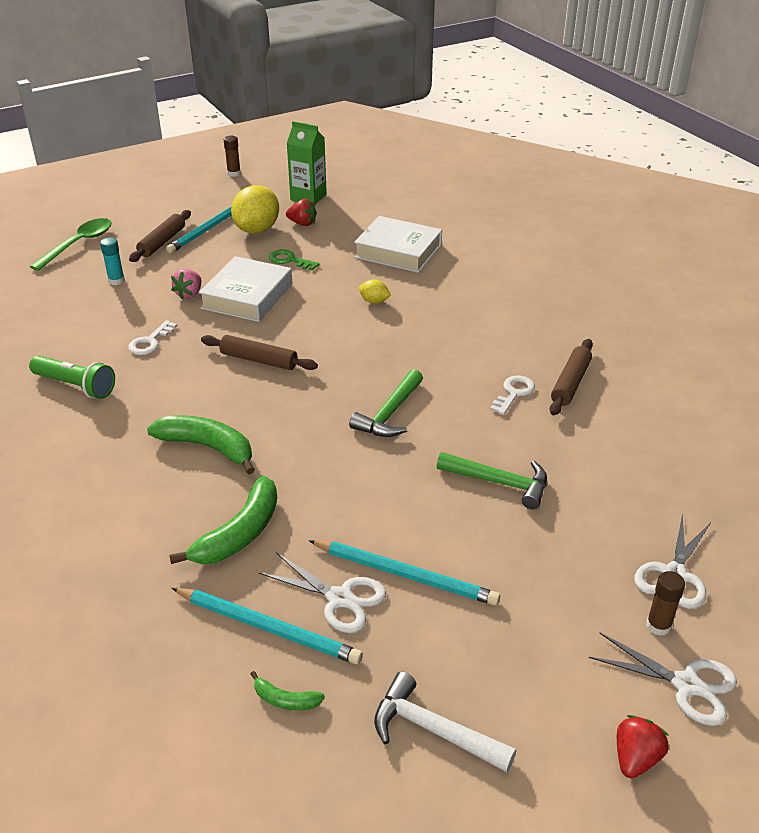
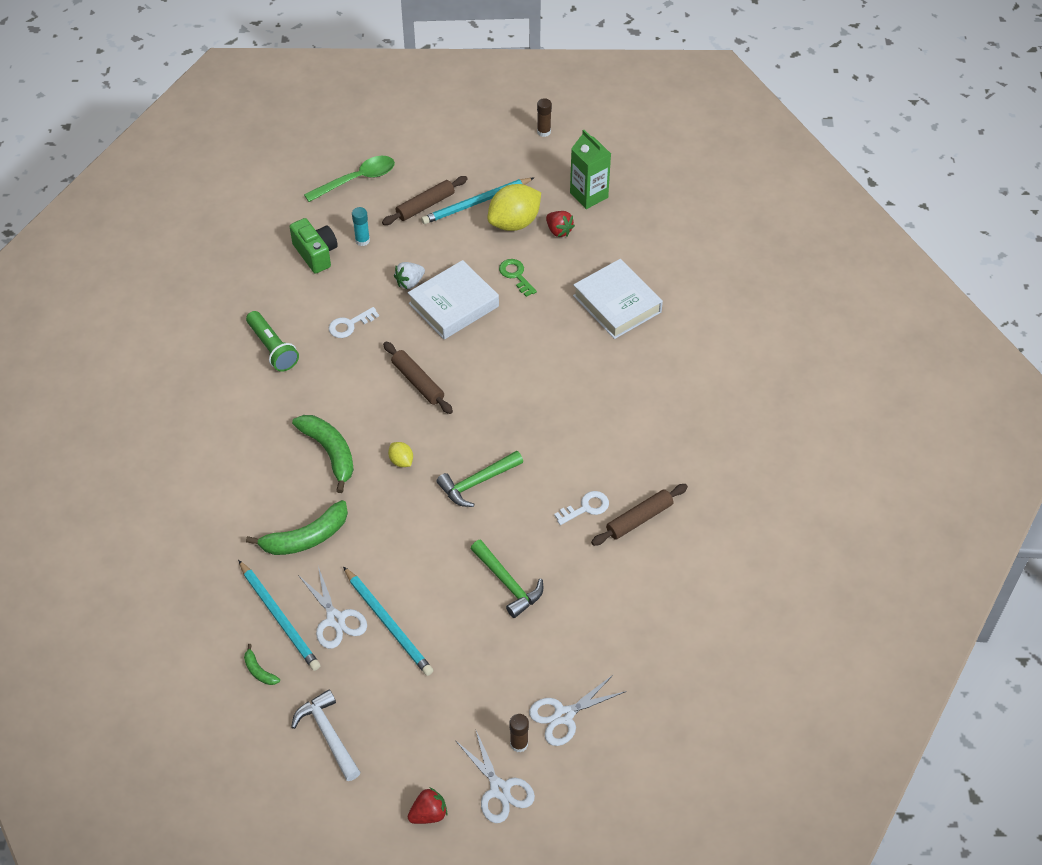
camera: 30 degrees right, 15 degrees up
(73, 303) = (316, 254): none -> green camera
(189, 294) = (409, 282): pink strawberry -> white strawberry
(374, 301) = (551, 357): yellow lemon -> yellow lemon (401, 461)

